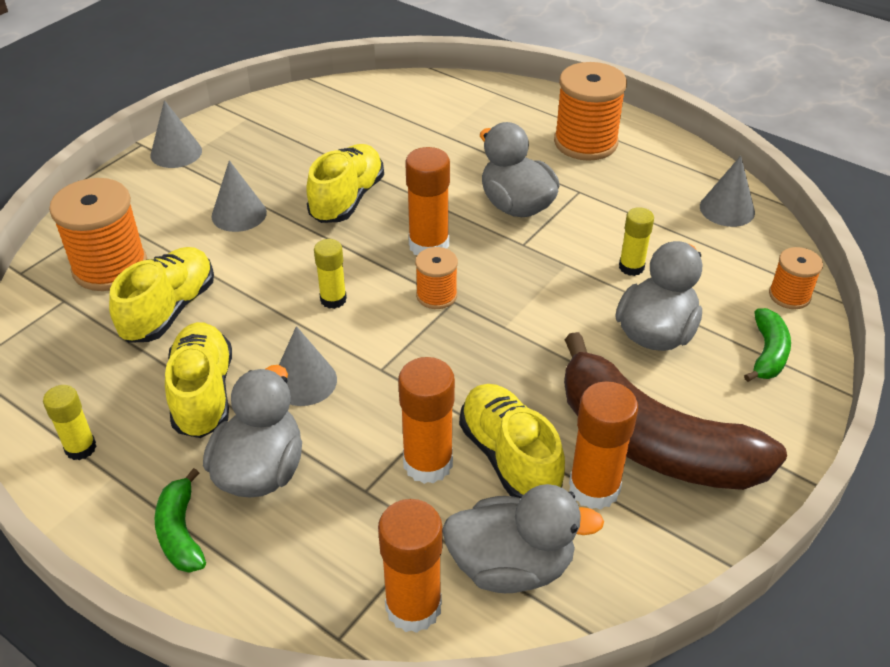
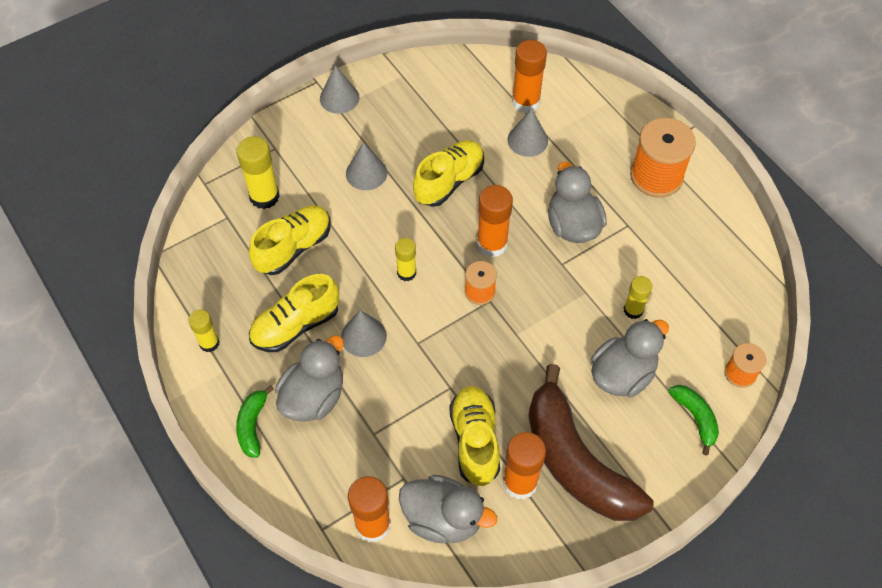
camera: 20 degrees right, 15 degrees up
(110, 267) = (264, 196): orange spool -> yellow glue stick
(203, 394) = (296, 325): yellow shoe -> yellow shoe turned 135 degrees counterclockwise
(428, 463) = (420, 427): orange glue stick -> orange glue stick (525, 102)
(727, 209) = (736, 278): grey cone -> grey cone (527, 140)
(767, 353) = (695, 418): green banana -> green banana turned 60 degrees counterclockwise

